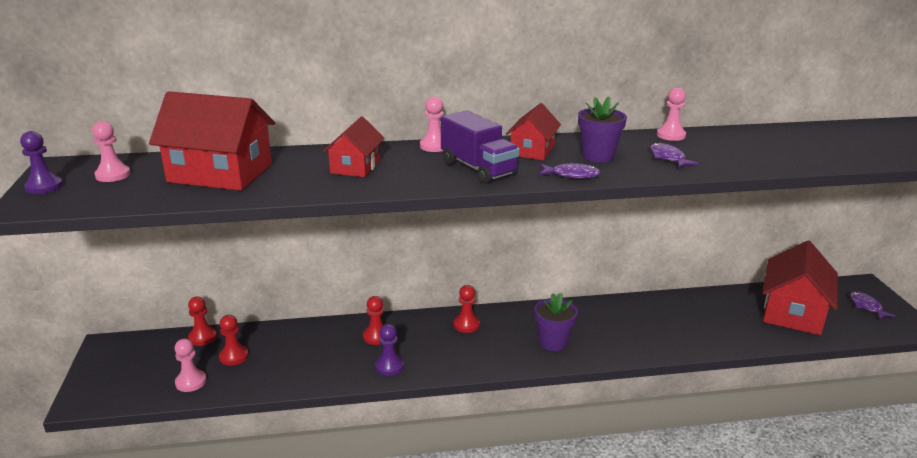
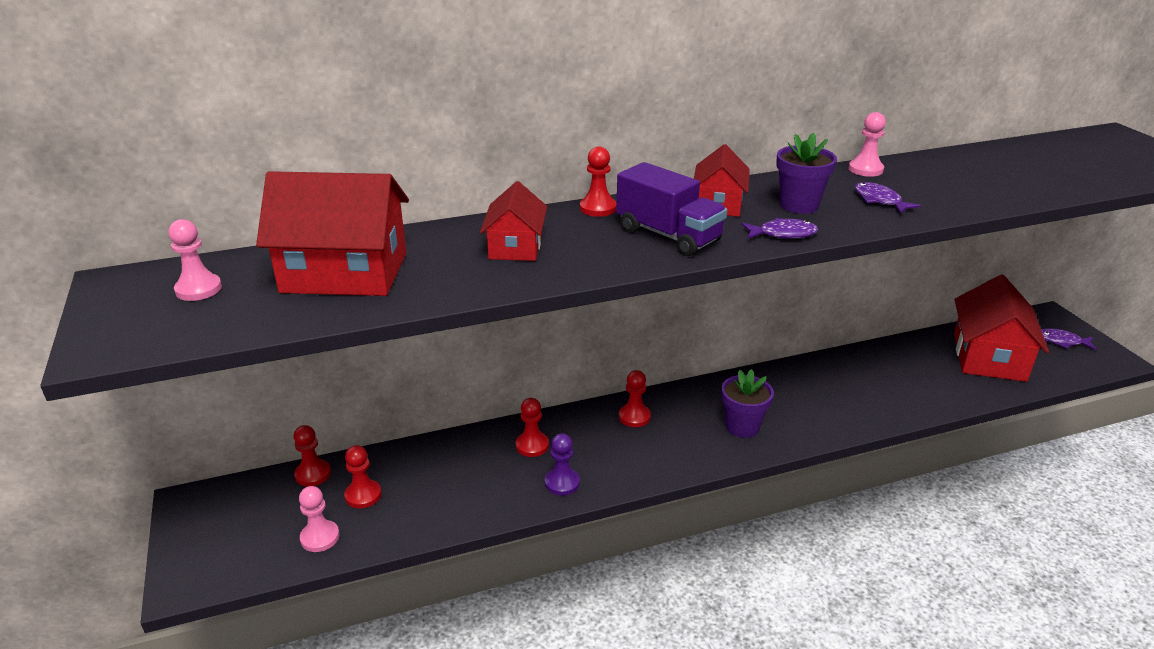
camera: 10 degrees left, 5 degrees up
(44, 187) = (110, 316): purple pawn -> none
(434, 146) = (598, 208): pink pawn -> red pawn
(866, 306) = (1062, 341): purple fish -> purple fish turned 45 degrees counterclockwise

